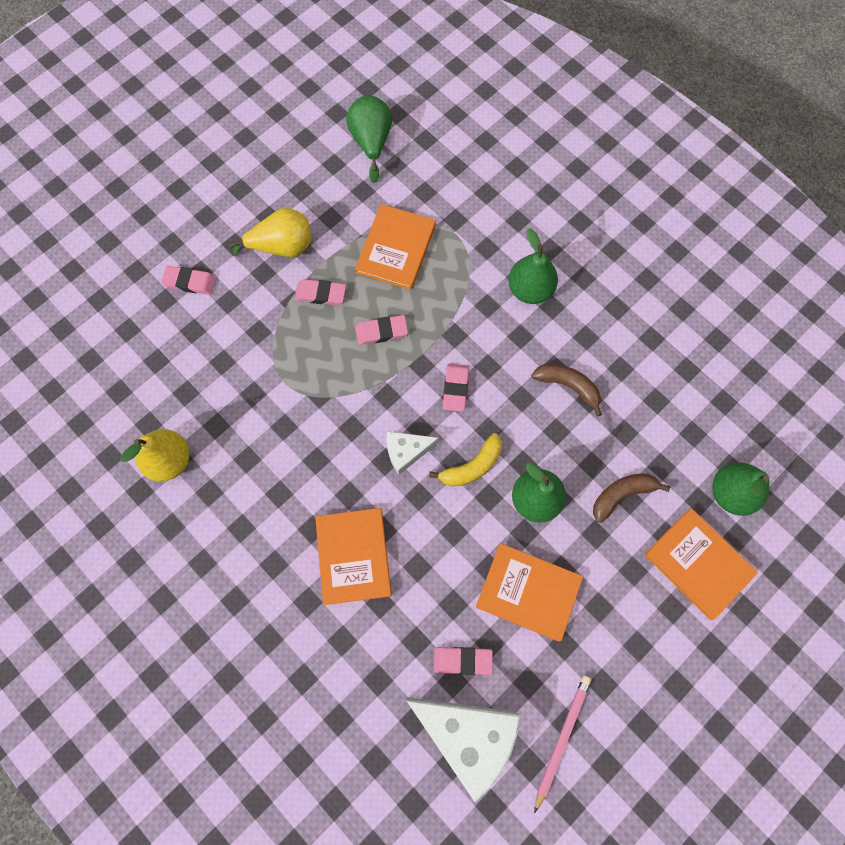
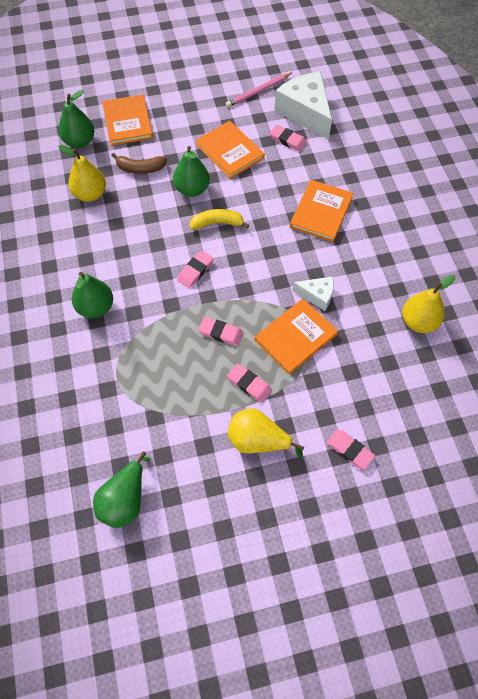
camera: 150 degrees left, 10 degrees down
(396, 249) = (169, 390): orange book -> orange book (295, 337)
(406, 451) = (253, 250): white cheese -> white cheese (317, 295)
(568, 386) = (122, 237): brown banana -> none
(650, 422) = (90, 194): none -> yellow pear

